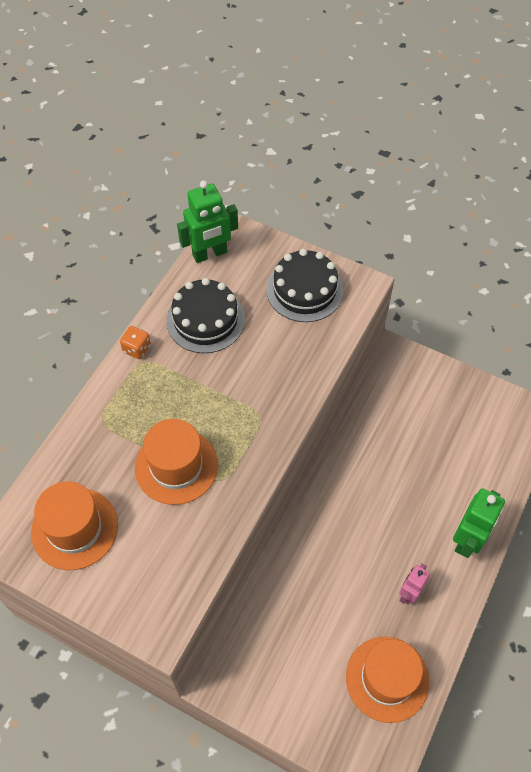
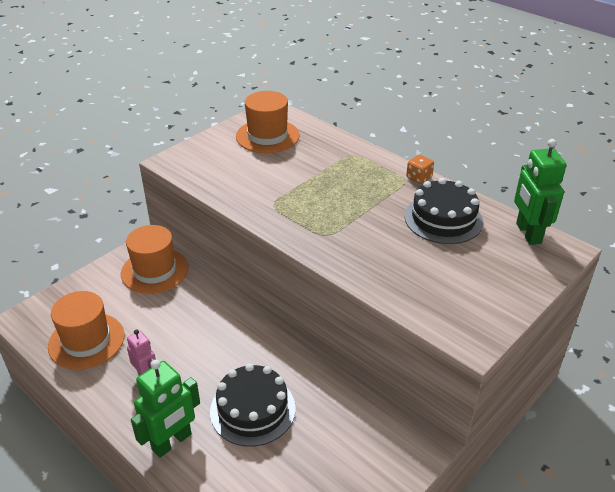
camera: 105 degrees right, 20 degrees down
(176, 466) = (296, 184): orange hat -> orange hat (155, 270)
(304, 290) = (471, 292): black cake -> black cake (252, 409)
(467, 540) = (172, 442): green robot -> green robot turned 90 degrees counterclockwise

